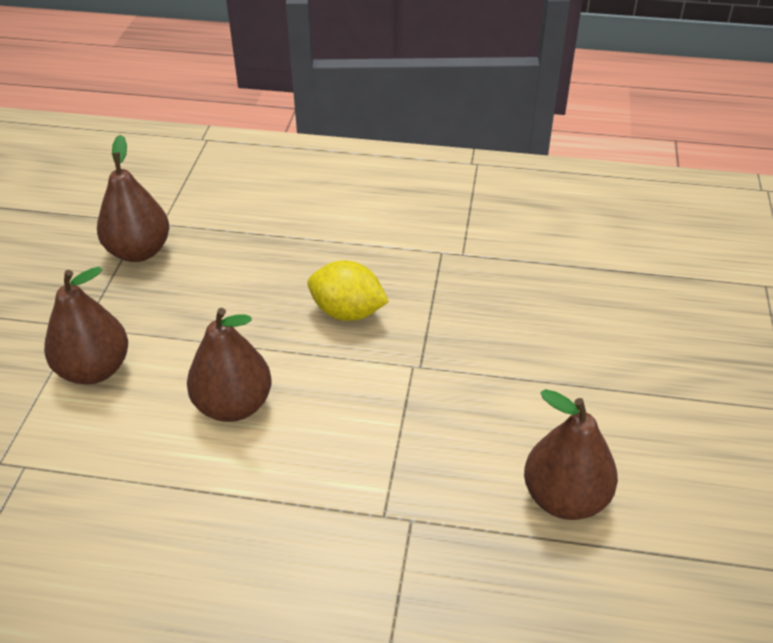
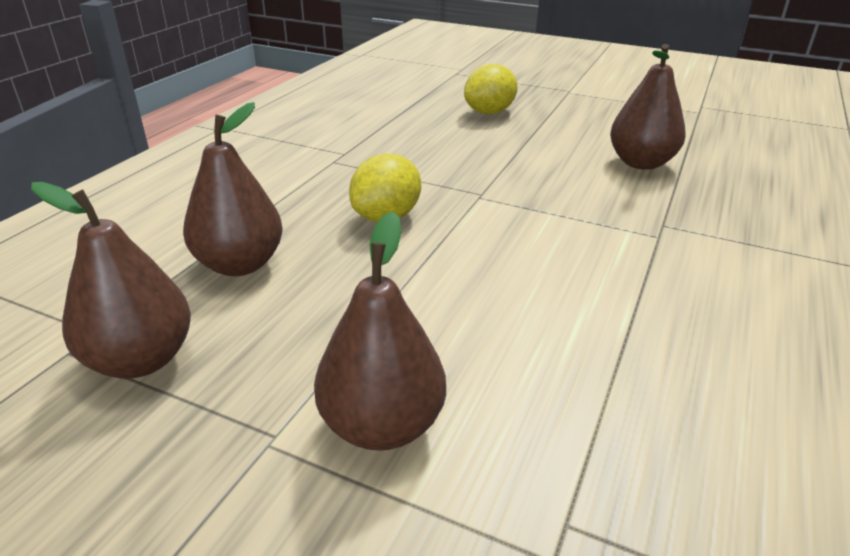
camera: 75 degrees left, 10 degrees down
(233, 405) = (498, 304): brown pear -> brown pear (240, 264)
(641, 339) = (489, 112): none -> yellow lemon

